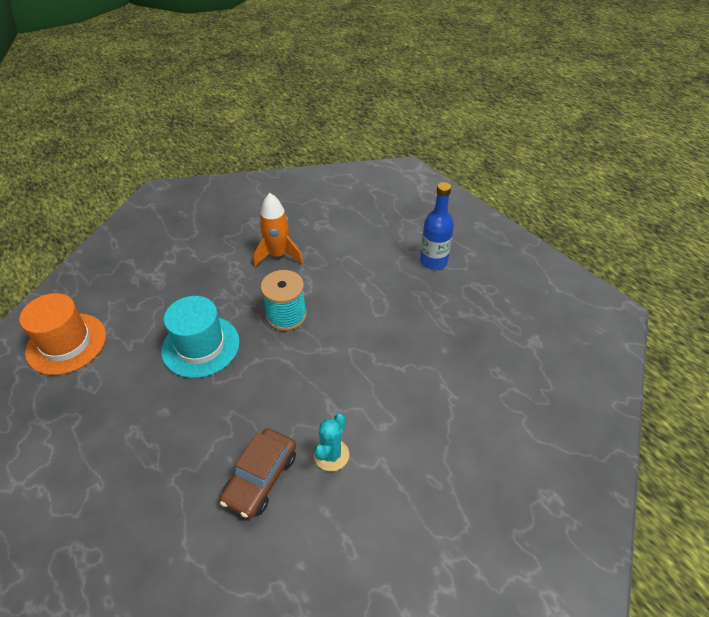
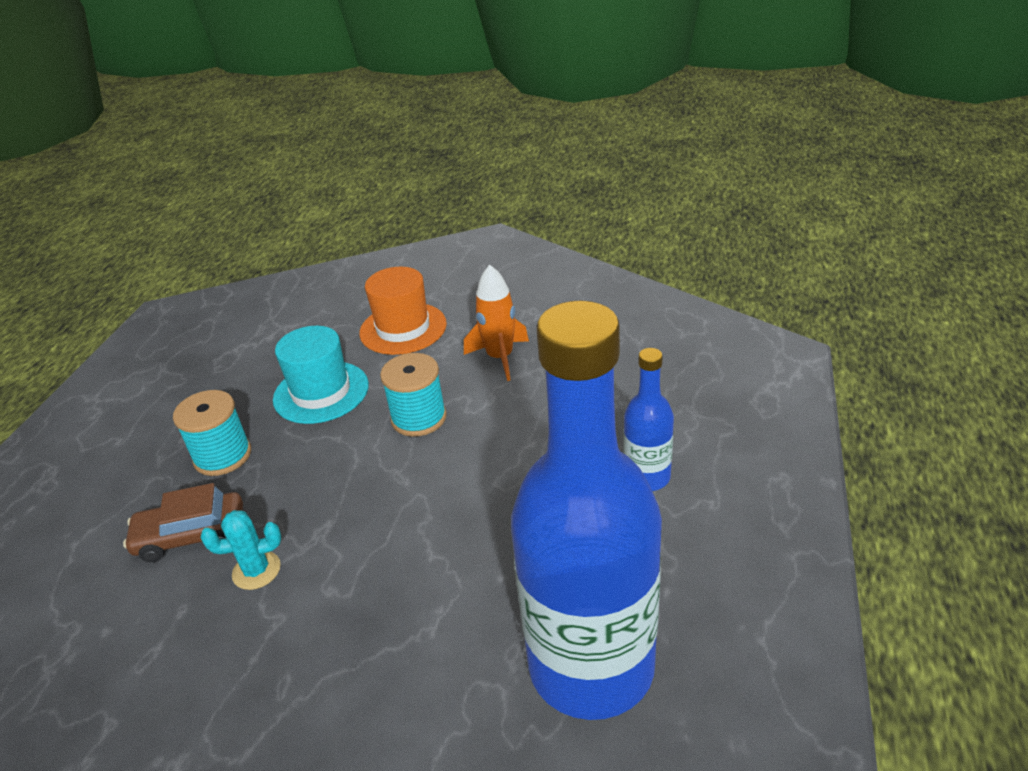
camera: 55 degrees right, 10 degrees down
(66, 343) = (254, 322): orange hat -> orange hat (403, 328)
(199, 427) = (223, 456): none -> turquoise spool
(526, 350) = (591, 666): none -> blue bottle

